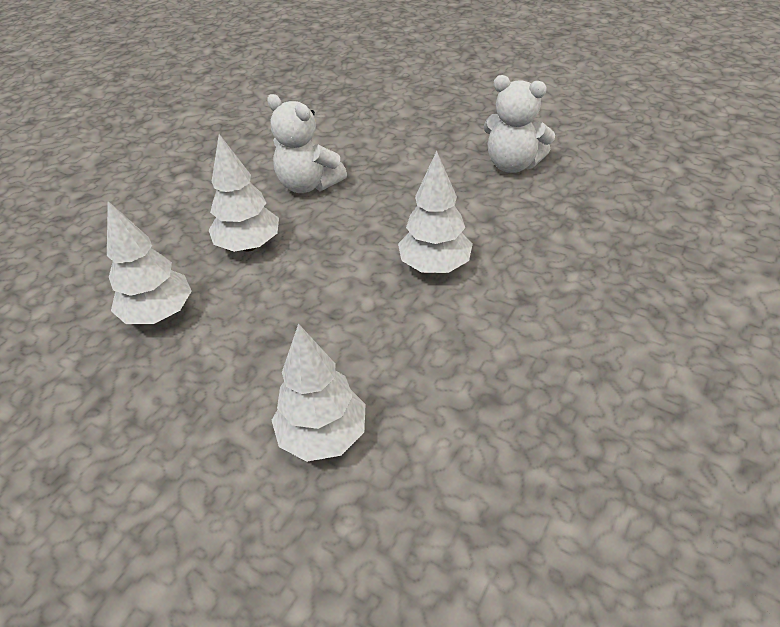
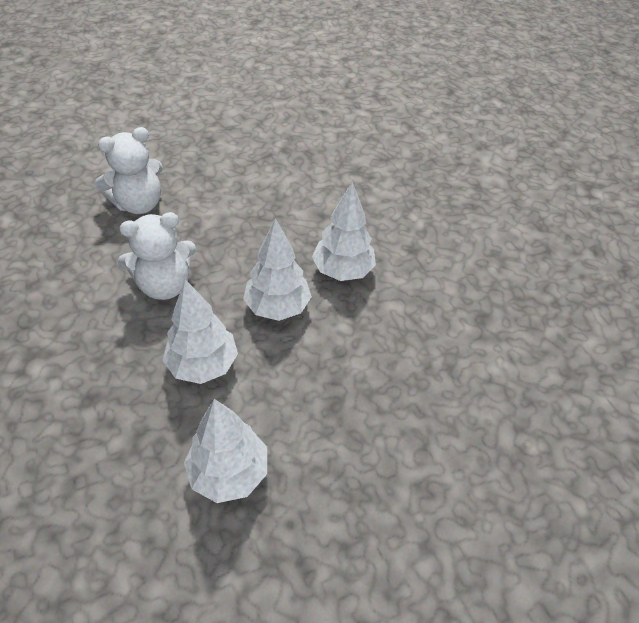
camera: 60 degrees left, 5 degrees up
(323, 436) = (452, 421): white tree -> white tree (277, 307)
(512, 164) = (278, 169): white teddy bear -> white teddy bear (139, 204)

